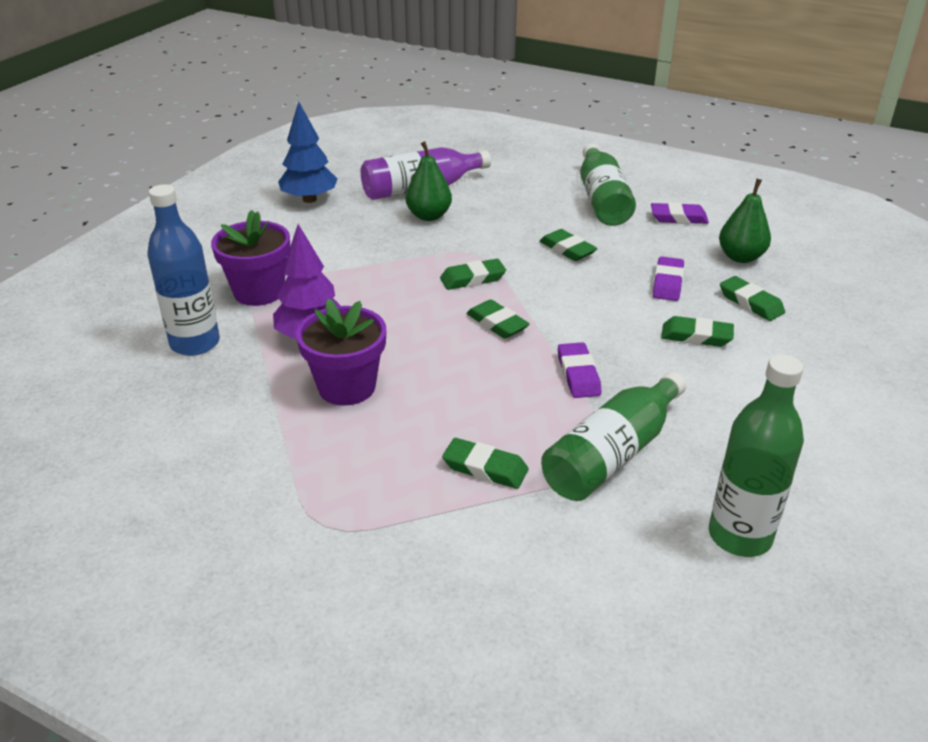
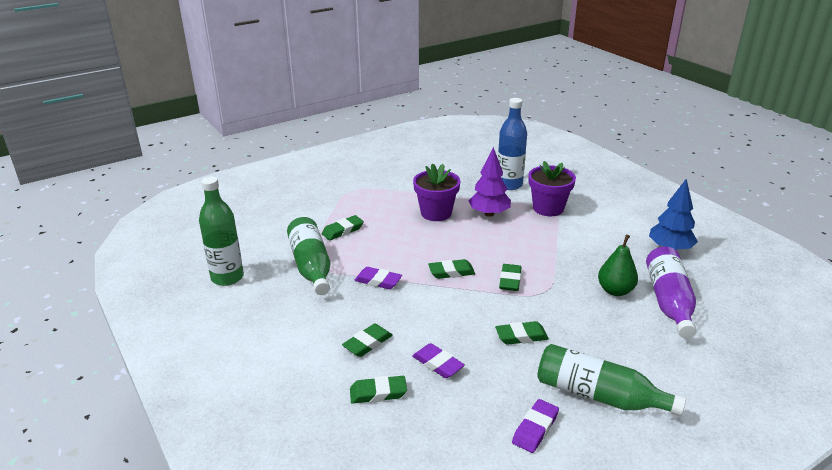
camera: 120 degrees right, 5 degrees down
(740, 257) = (441, 429): green pear -> none

